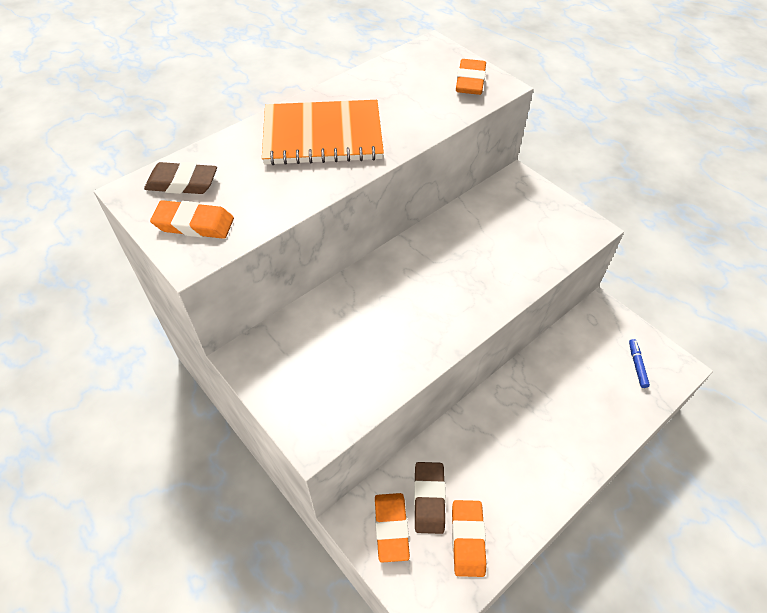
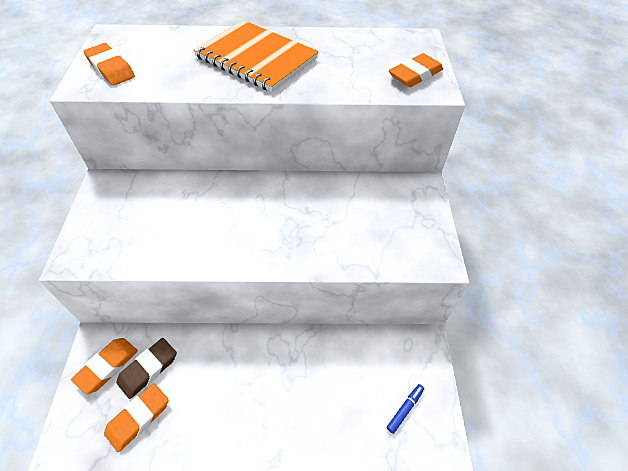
camera: 40 degrees right, 0 degrees up
(182, 183) = (139, 43): brown eraser -> none

